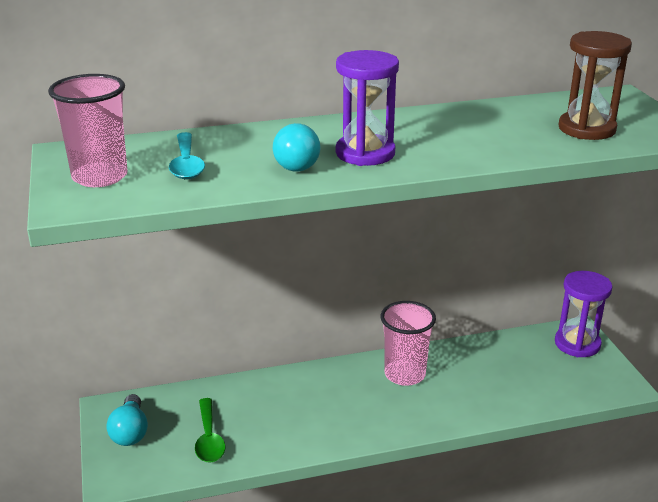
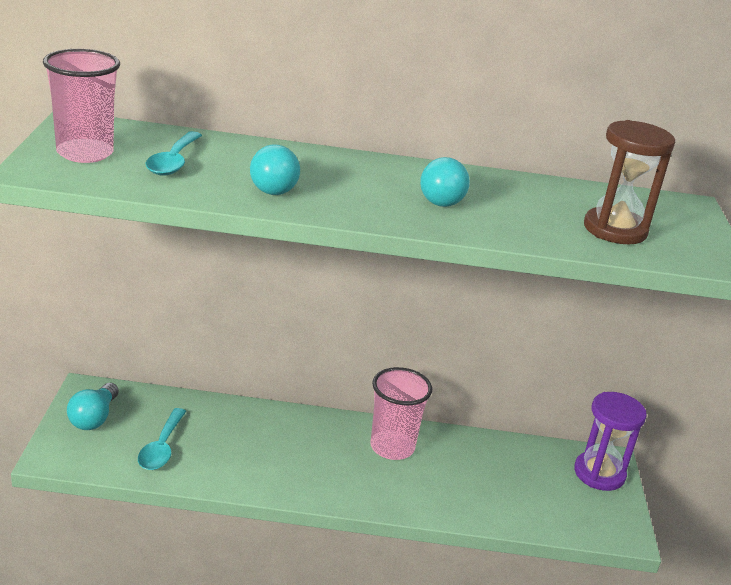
camera: 15 degrees right, 0 degrees up
(209, 439) = (161, 448): green spoon -> turquoise spoon
(365, 153) = (355, 195): purple hourglass -> none
(437, 137) = (444, 198): none -> turquoise light bulb

